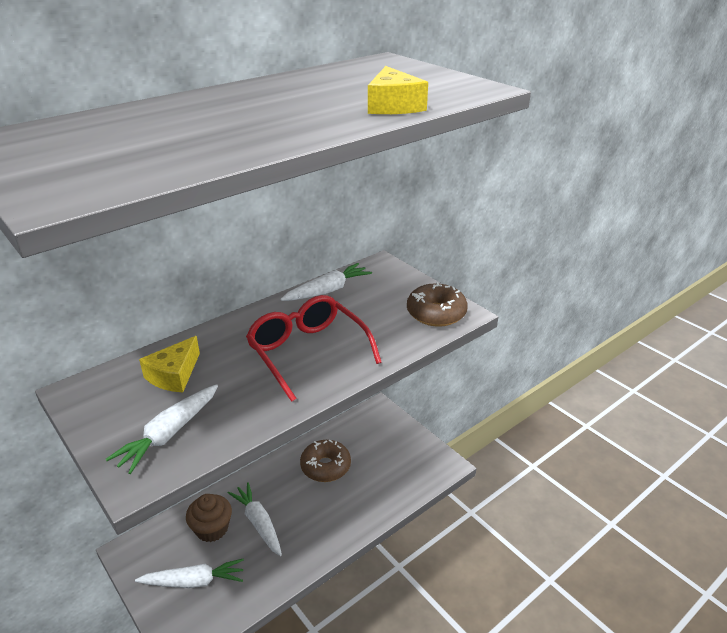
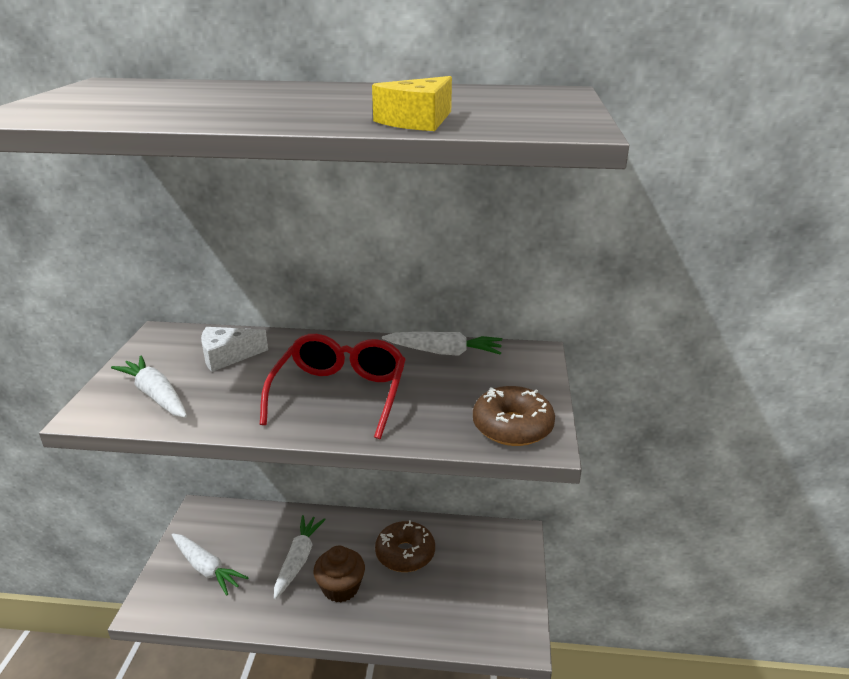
camera: 45 degrees right, 5 degrees down
(169, 434) = (156, 395): white carrot -> white carrot turned 60 degrees clockwise
(174, 375) = (227, 356): yellow cheese -> white cheese
(212, 529) = (264, 538): brown cupcake -> brown cupcake (340, 588)

